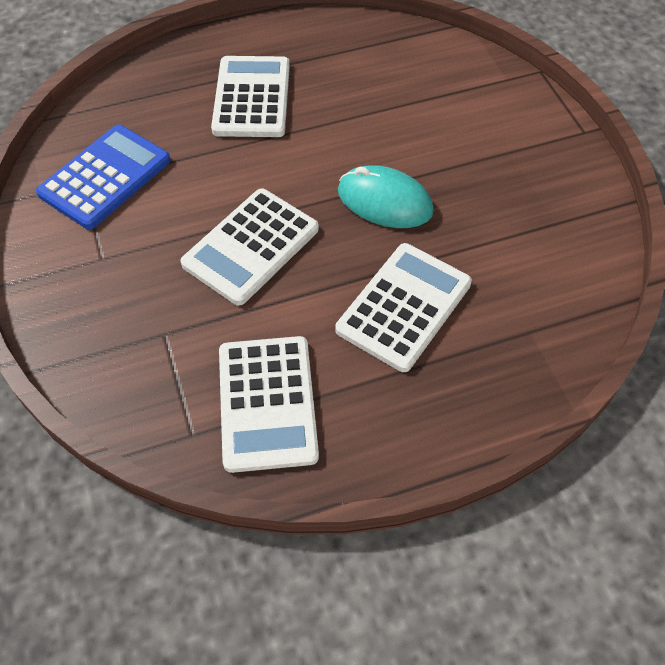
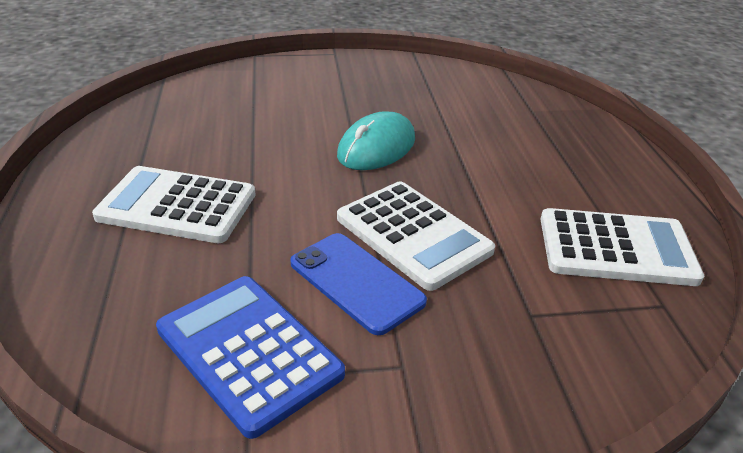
camera: 80 degrees left, 20 degrees down
(183, 219) = (356, 282): none -> blue phone
(404, 307) = (503, 158): white calculator -> none

